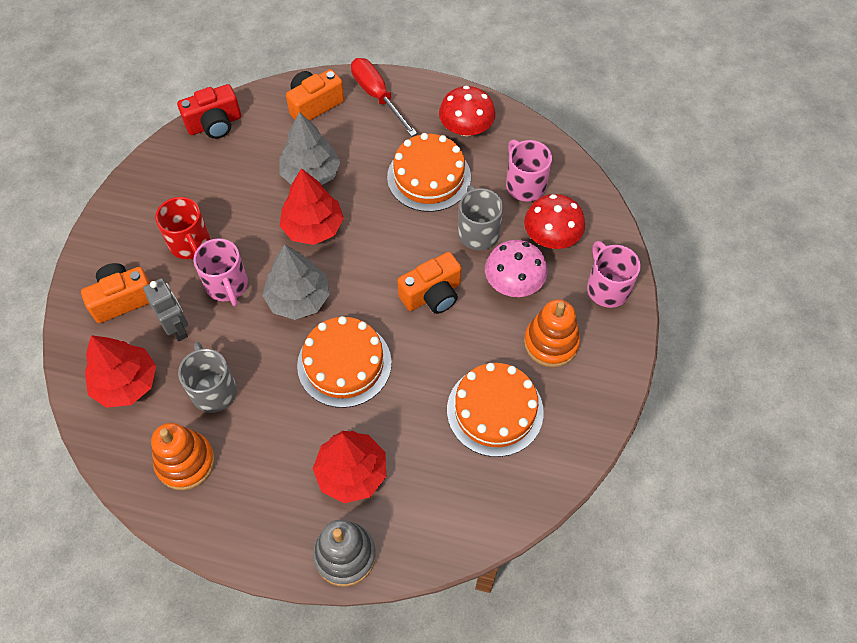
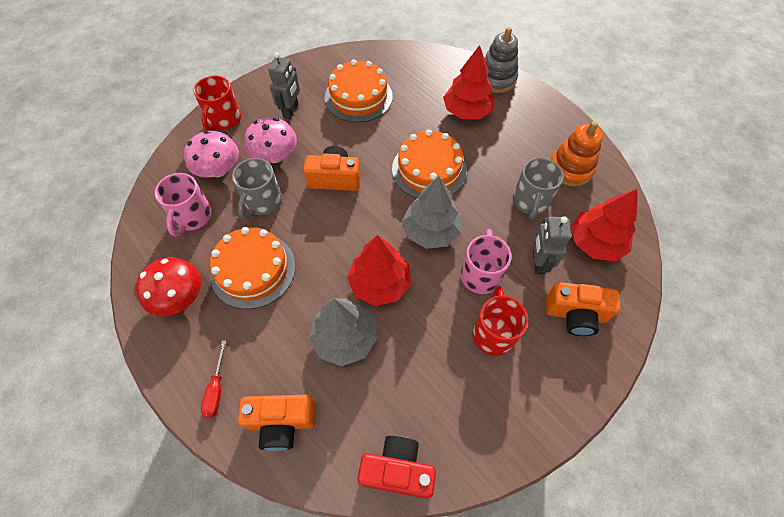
camera: 145 degrees left, 0 degrees up
(377, 96) = (216, 389): red screwdriver -> red screwdriver, size x0.58
(551, 236) = (218, 169): red mushroom -> pink mushroom
(551, 343) = (291, 111): orange stacking toy -> grey robot
(607, 288) = (224, 120): pink mug -> red mug

